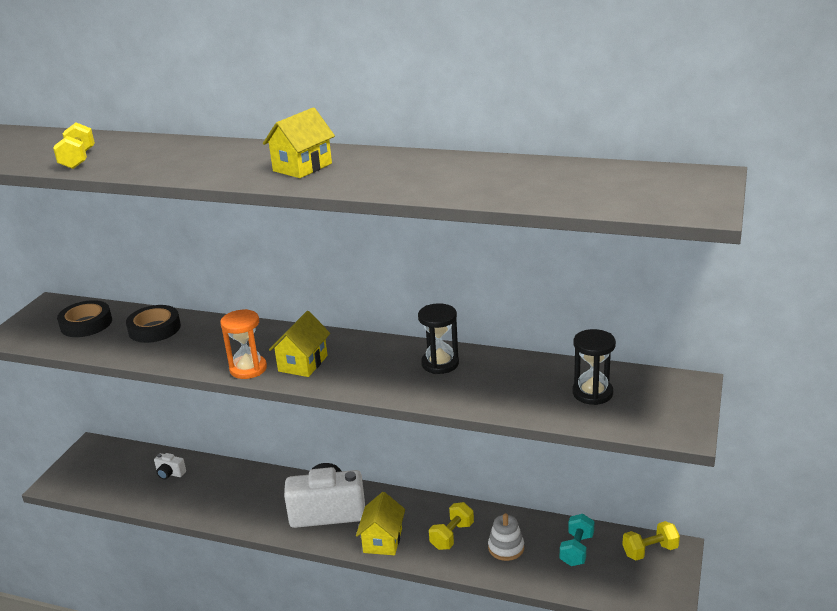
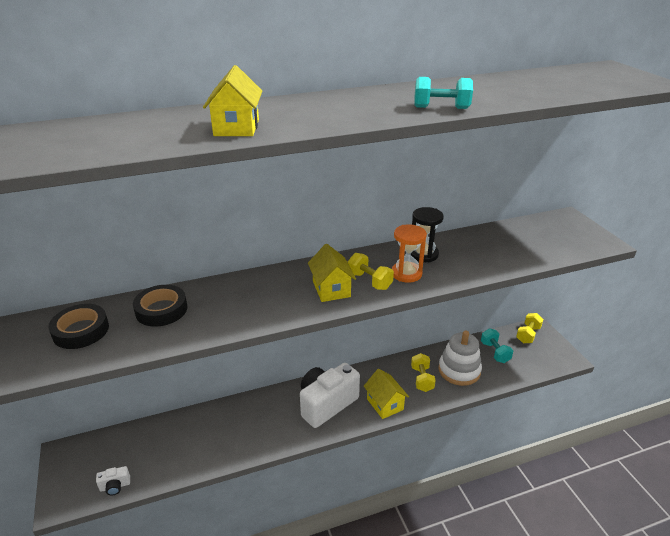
camera: 40 degrees left, 5 degrees up
(78, 160) = (103, 145): yellow dumbbell -> yellow dumbbell (369, 281)
(170, 473) = (168, 438): white camera -> white camera (115, 486)
(248, 369) = (295, 309): orange hourglass -> orange hourglass (406, 274)
(302, 167) = (350, 108): yellow house -> yellow house (236, 128)
(379, 186) = (441, 108): none -> turquoise dumbbell
(506, 548) = (459, 370): white stacking toy -> white stacking toy, size x1.64
(592, 393) = (532, 239): black hourglass -> none

